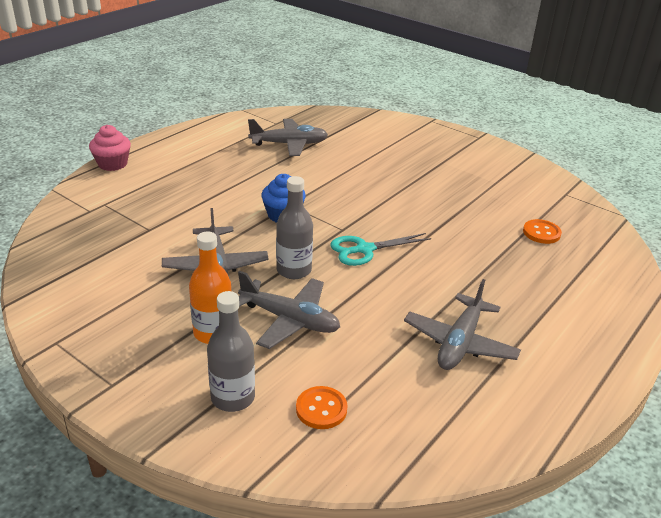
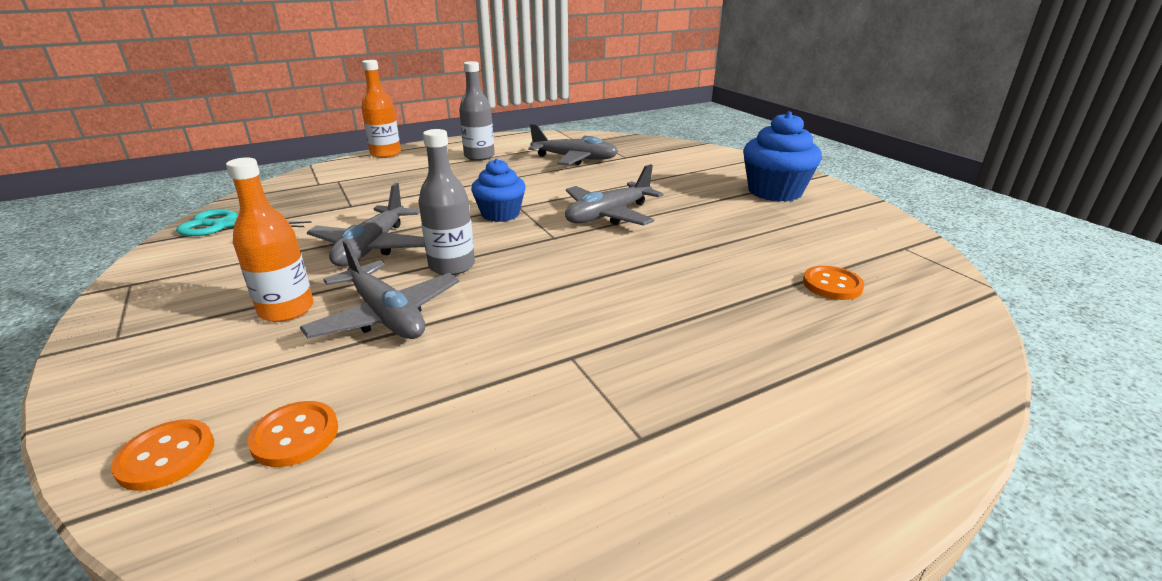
camera: 25 degrees right, 5 degrees down
(112, 164) = (385, 154): pink cupcake -> orange bottle
(233, 397) = (212, 388): grey bottle -> grey bottle (479, 156)
(259, 442) = (166, 456): none -> orange button
(364, 249) = (559, 261): turquoise scissors -> turquoise scissors (225, 225)
(459, 342) = (584, 398): grey plane -> grey plane (608, 215)
(462, 156) = (775, 192): none -> blue cupcake

